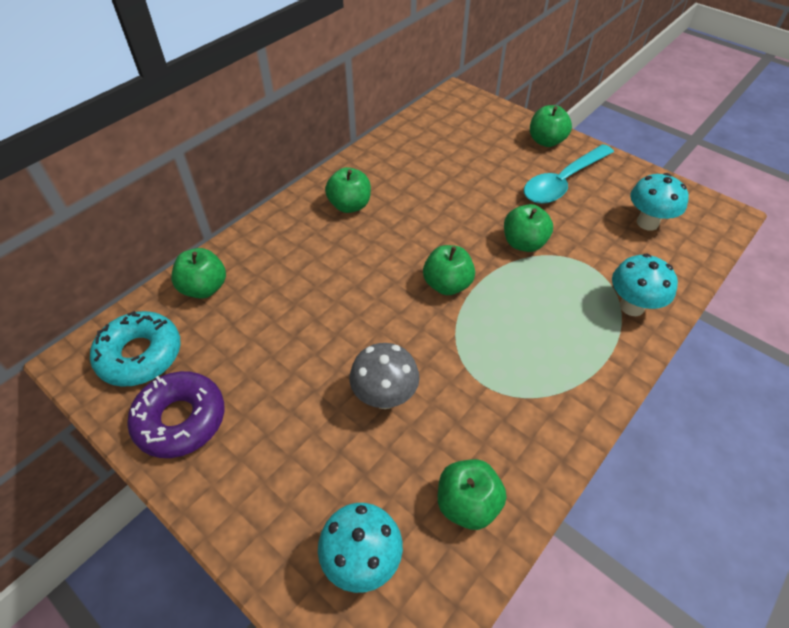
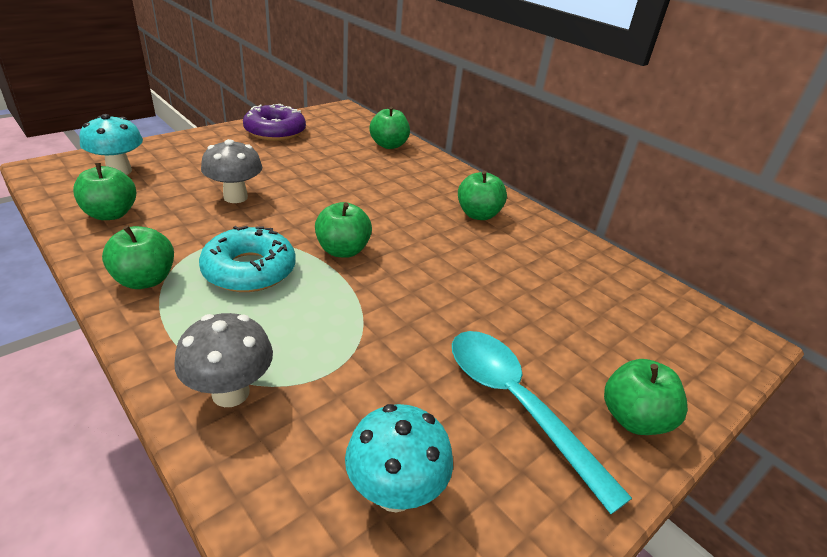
camera: 95 degrees right, 15 degrees down
(140, 355) = (336, 124): turquoise donut -> turquoise donut (249, 270)
(523, 243) = (388, 322): green apple -> green apple (145, 280)
(632, 306) = (230, 393): turquoise mushroom -> grey mushroom

